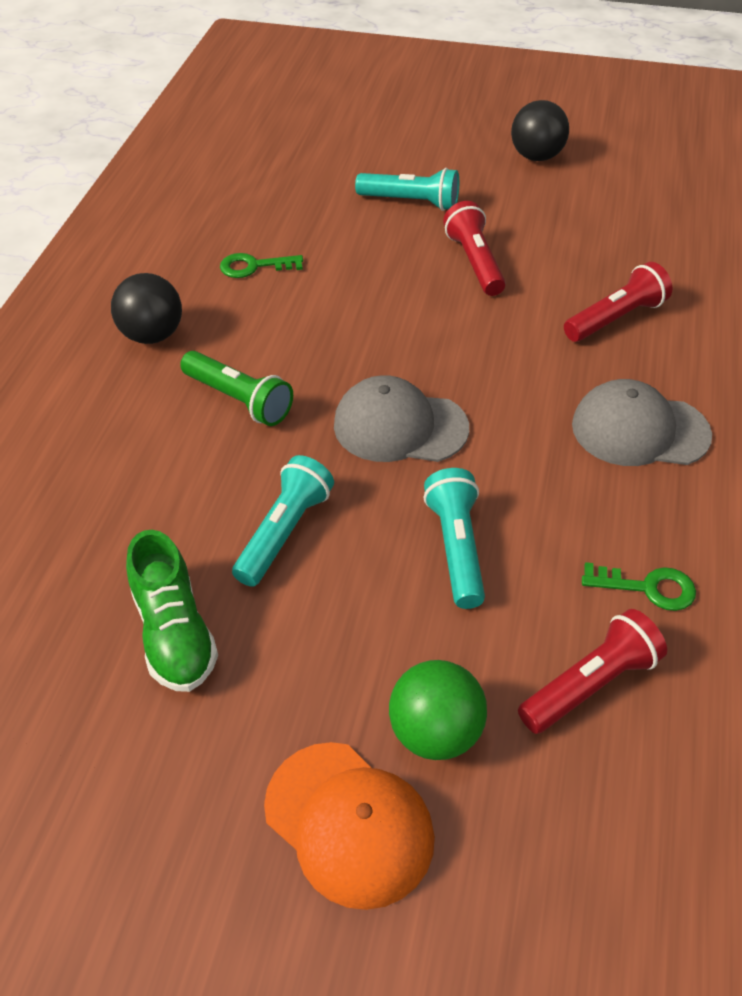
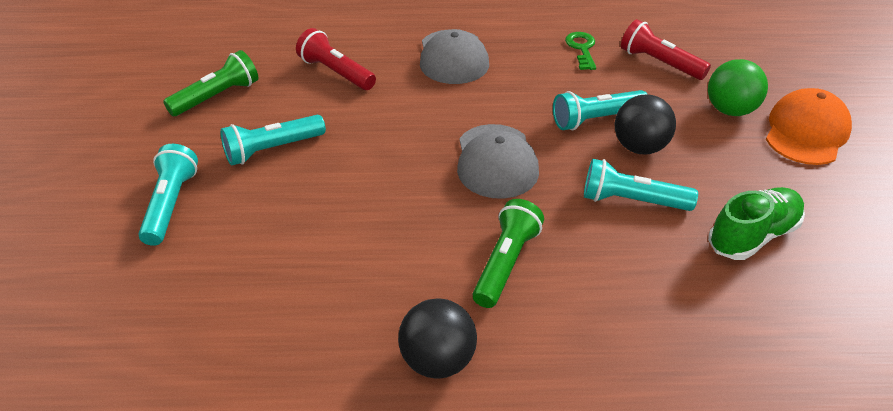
camera: 105 degrees left, 5 degrees down
(254, 266) = (300, 304): green key -> none
(475, 262) = (272, 149): red flashlight -> turquoise flashlight
(536, 157) = (89, 131): black ball -> black ball (639, 147)
(580, 230) = (217, 96): none -> green flashlight

